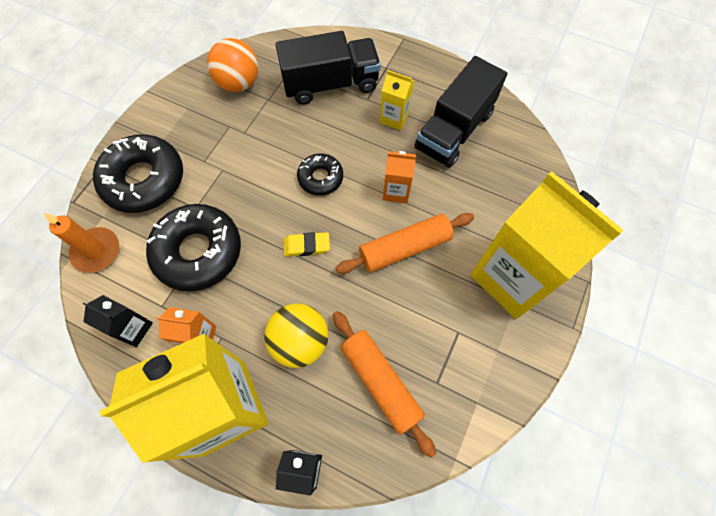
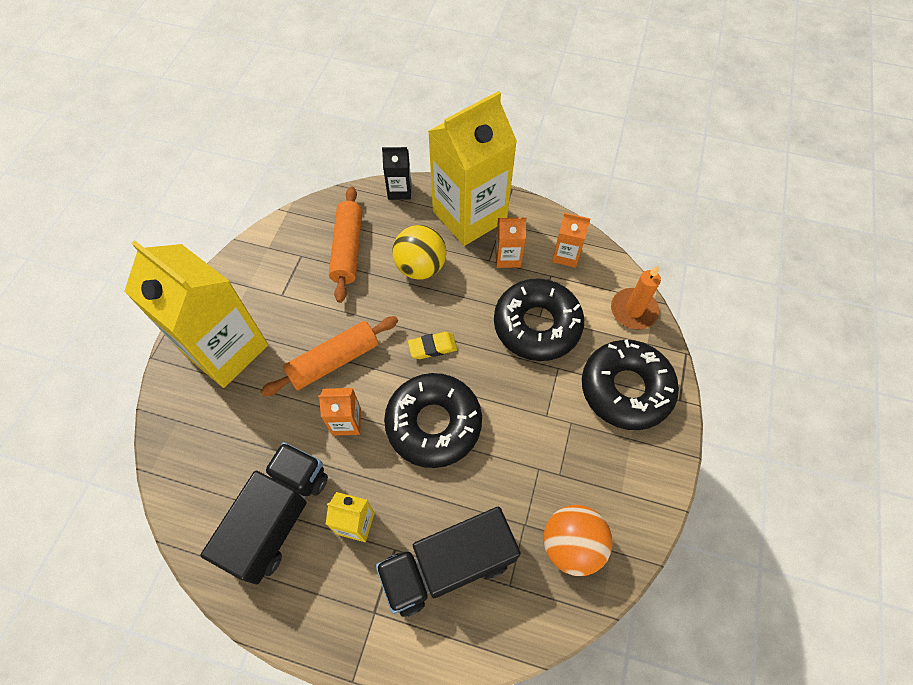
camera: 170 degrees right, 5 degrees down
(133, 328) = (566, 255): black carton -> orange carton
(320, 178) = (433, 424): black donut -> black donut, size x1.84
(381, 382) = (348, 249): orange rolling pin -> orange rolling pin turned 45 degrees clockwise

